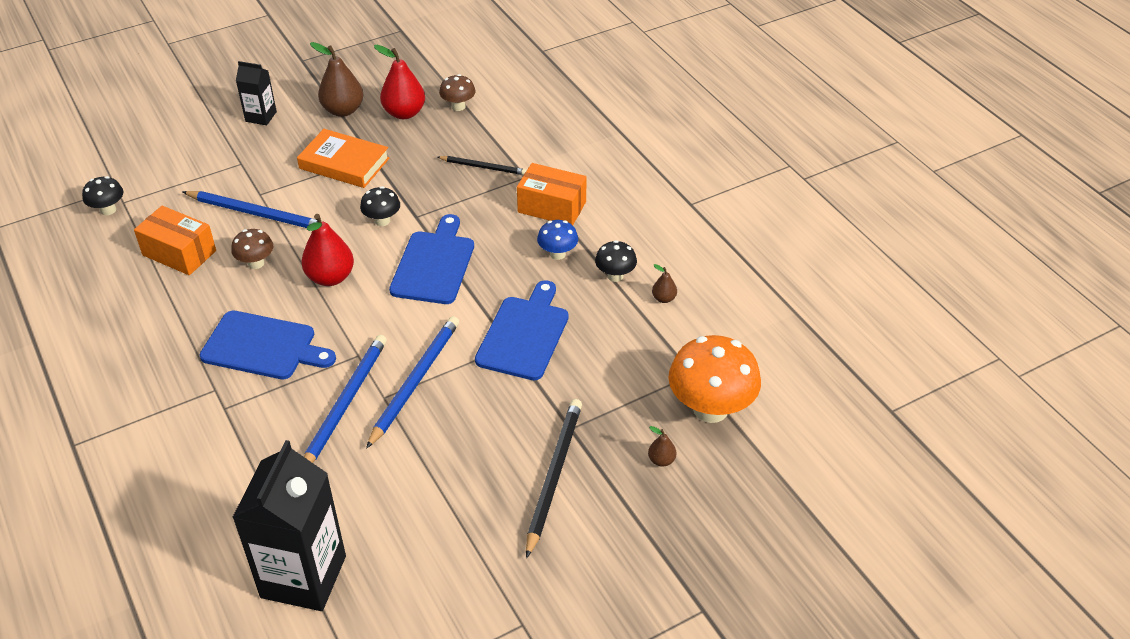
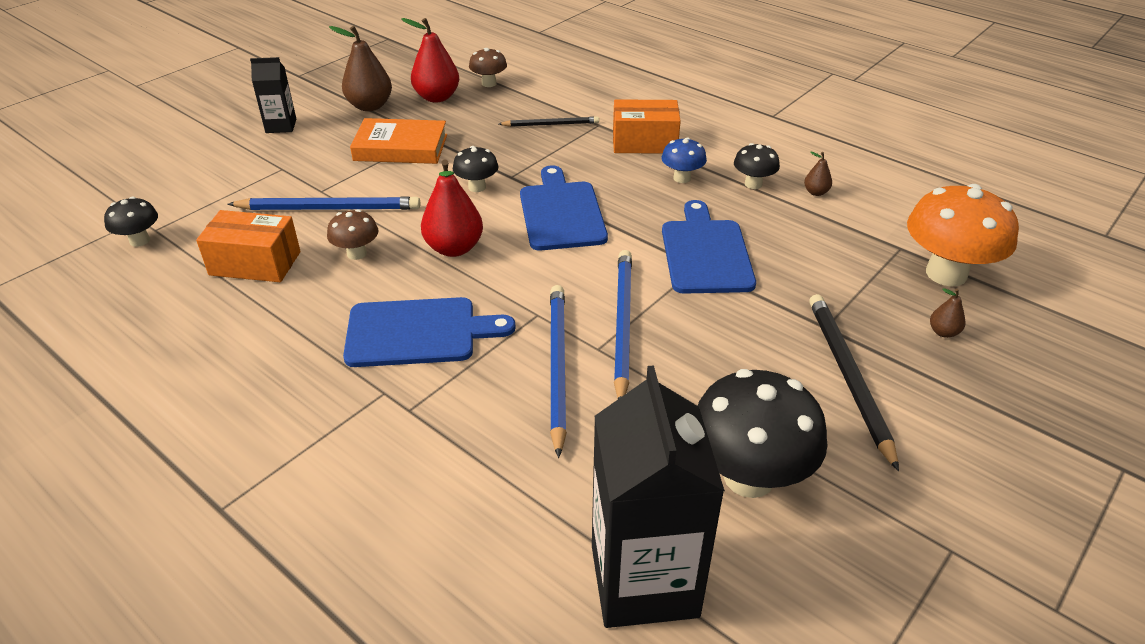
camera: 20 degrees left, 5 degrees down
(422, 529) = (748, 477): none -> black mushroom

